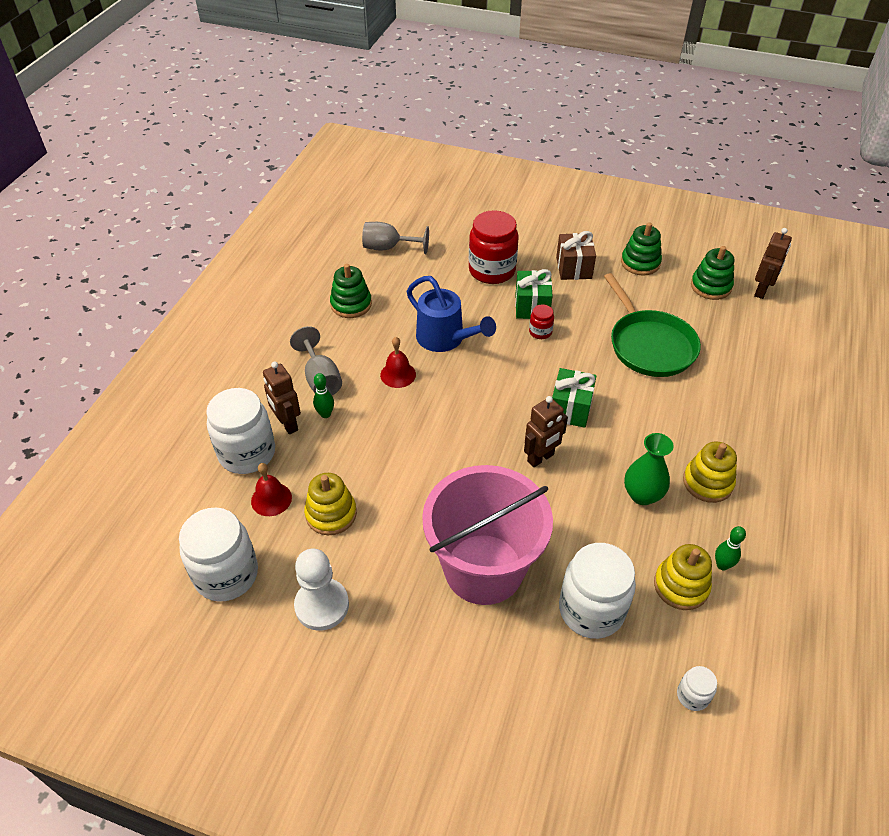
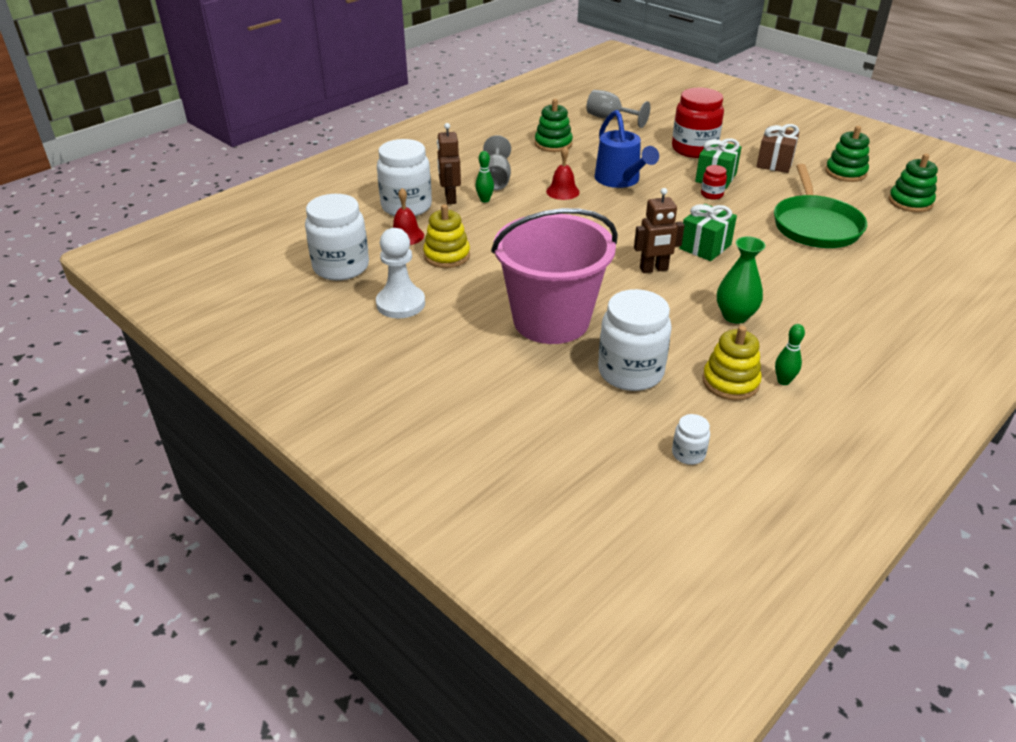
camera: 25 degrees right, 10 degrees down
(707, 482) = (809, 325): yellow stacking toy -> none
(761, 291) = (965, 216): brown robot -> none

